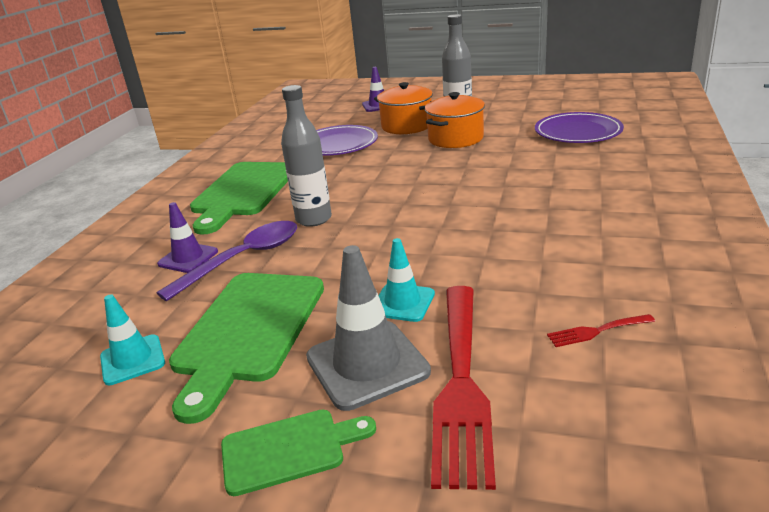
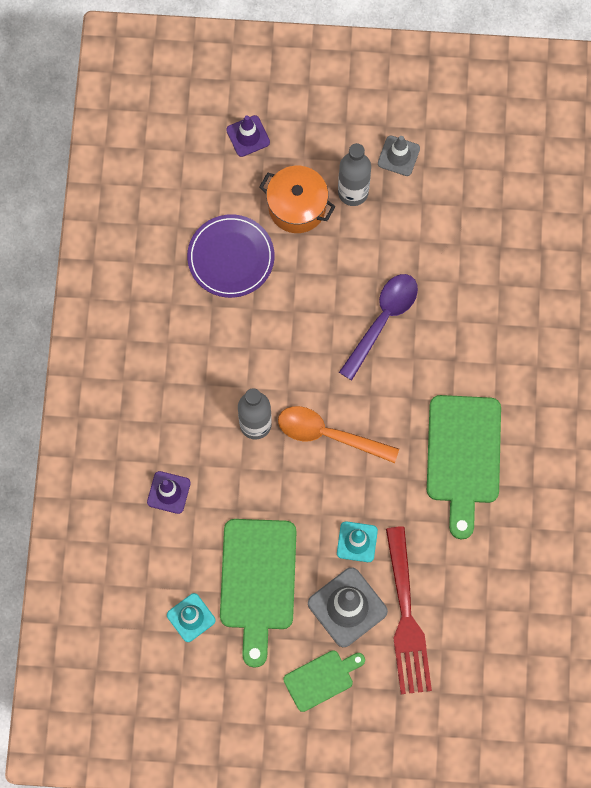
camera: 15 degrees left, 45 degrees up
(243, 192) = (167, 372): green cutting board -> green cutting board (463, 456)
(243, 259) = (217, 492): purple spoon -> purple spoon (382, 320)
(393, 226) = (328, 435): none -> orange spoon
(455, 139) = (356, 246): orange pot -> none
(502, 108) = (398, 156): none -> grey traffic cone
(578, 132) = (480, 234): purple plate -> none
(596, 331) = (483, 563): red fork -> none

